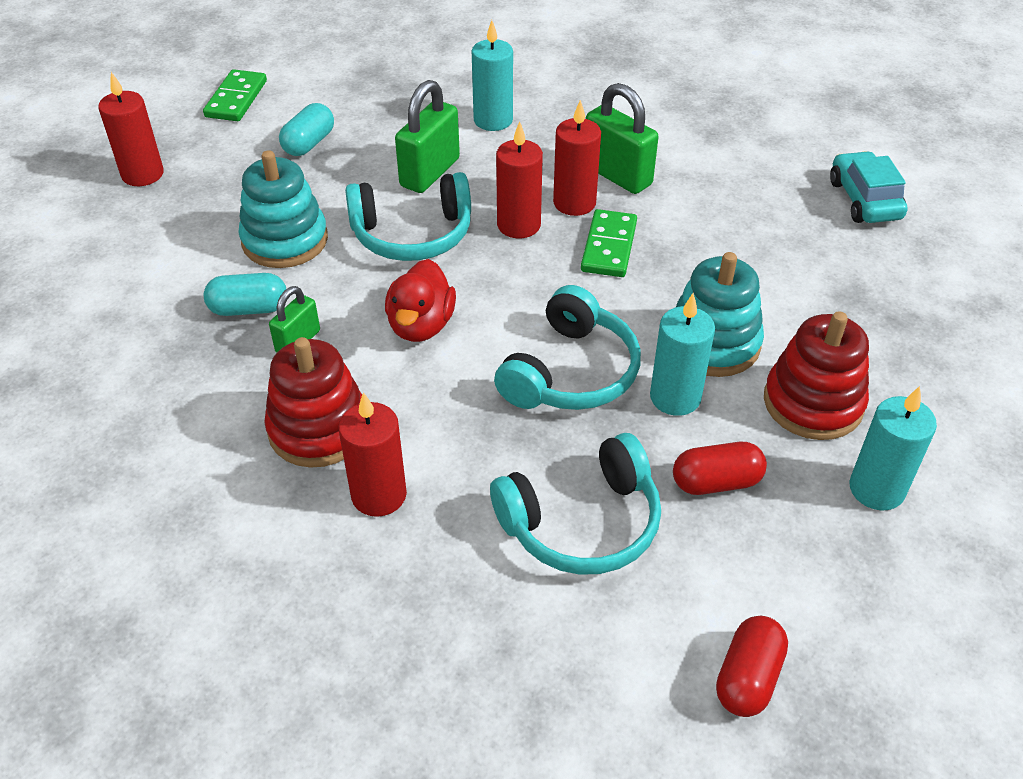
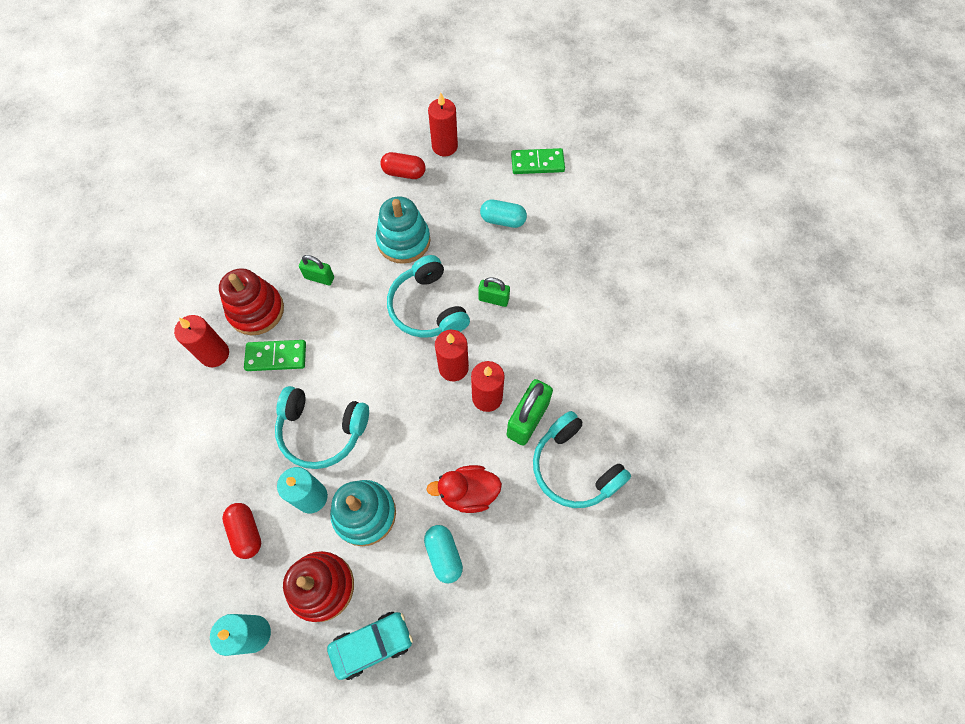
camera: 75 degrees right, 20 degrees up
(249, 309) = (341, 244): turquoise capsule -> turquoise capsule (444, 555)
(421, 325) = (345, 337): red duck -> red duck (468, 493)
(430, 173) = (493, 299): green padlock -> green padlock, size x0.59
(493, 120) = (567, 322): turquoise candle -> none
(582, 523) = (208, 461): turquoise headphones -> turquoise headphones (574, 468)
(608, 246) = (446, 429): green domino -> green domino (276, 356)
(748, 678) = (115, 567): red capsule -> red capsule (404, 173)
(864, 200) = (552, 611): turquoise car -> turquoise car (372, 644)

